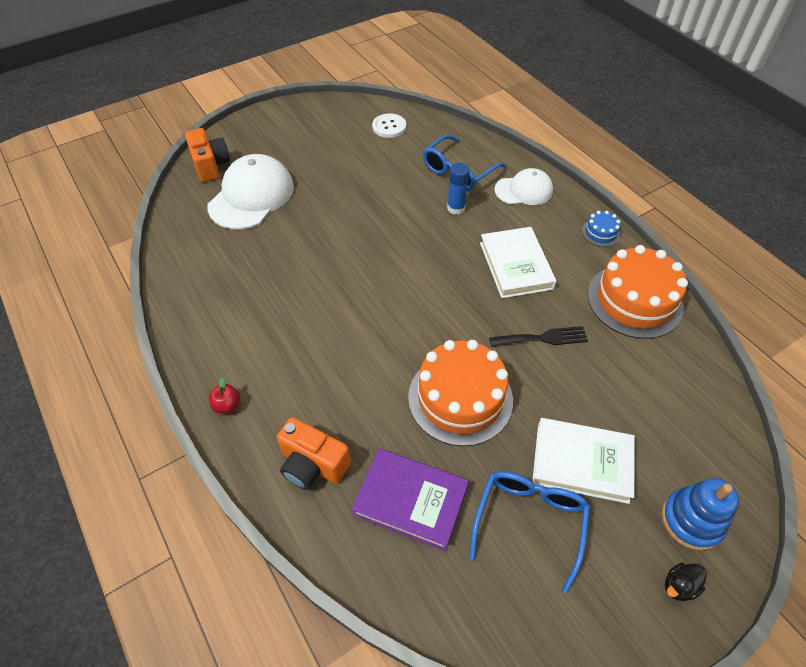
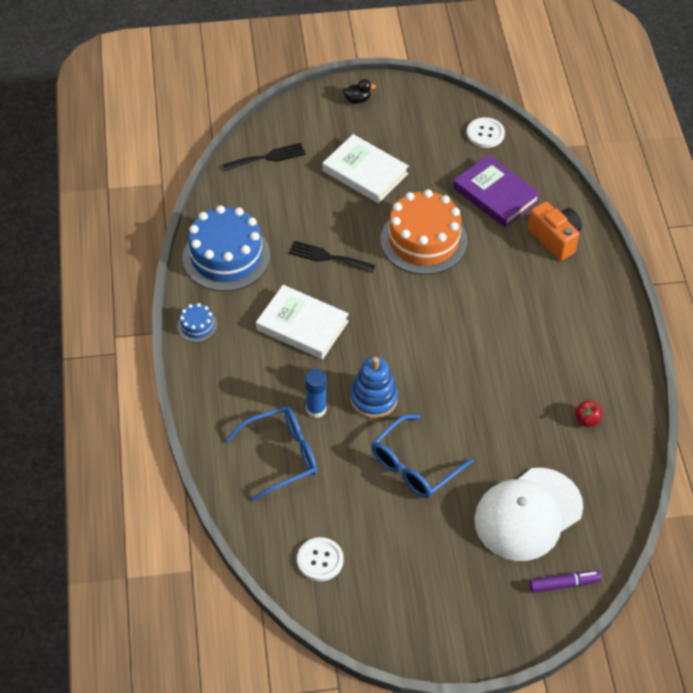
camera: 155 degrees left, 0 degrees up
(210, 165) = (564, 584): orange camera -> purple marker
(227, 405) = (608, 302): red apple -> red apple (587, 420)
(473, 607) = (485, 134): none -> white button
(516, 265) = (302, 325): white book -> white book turned 75 degrees counterclockwise
(524, 190) = (230, 402): white cap -> none
(529, 522) = (424, 157): blue glasses -> blue glasses (414, 466)
(634, 300) = (226, 256): orange cake -> blue cake
(691, 520) = (321, 121): blue stacking toy -> blue stacking toy (373, 399)
(701, 433) = (268, 157): none -> black fork

